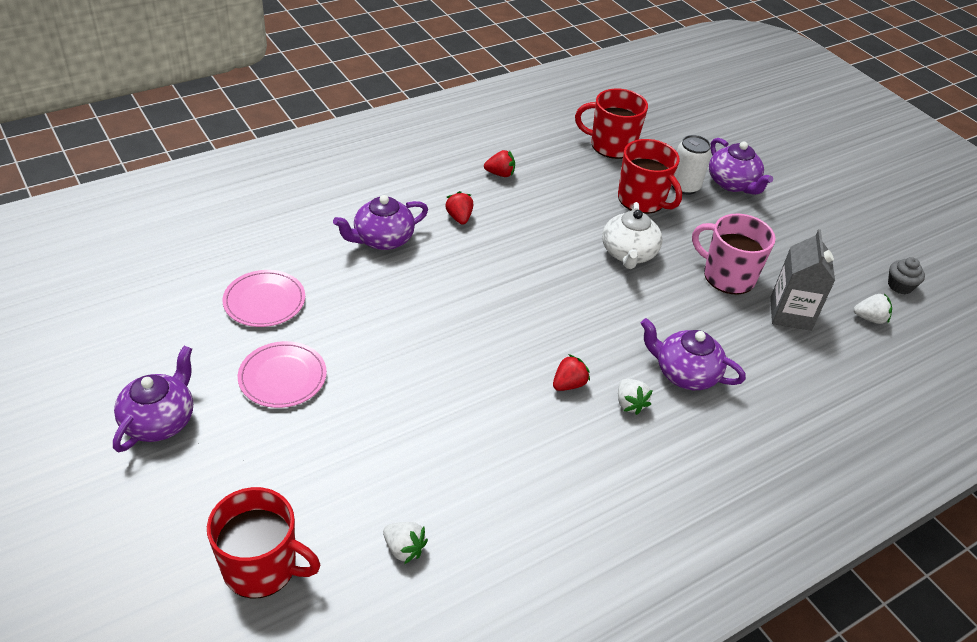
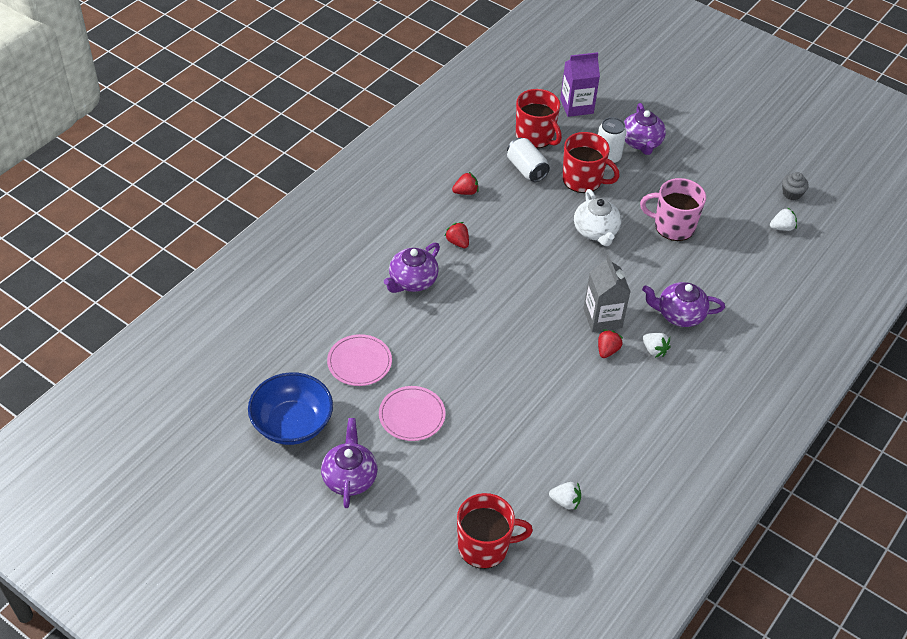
camera: 20 degrees left, 5 degrees up
(141, 340) = (292, 424): none -> blue bowl
(582, 172) = (526, 169): none -> white can
(611, 145) = (535, 136): red mug -> red mug turned 120 degrees counterclockwise
(675, 131) = (576, 106): none -> purple carton
(733, 183) = (641, 143): purple teapot -> purple teapot turned 45 degrees clockwise
(790, 314) = (728, 242): grey carton -> grey carton (602, 318)

